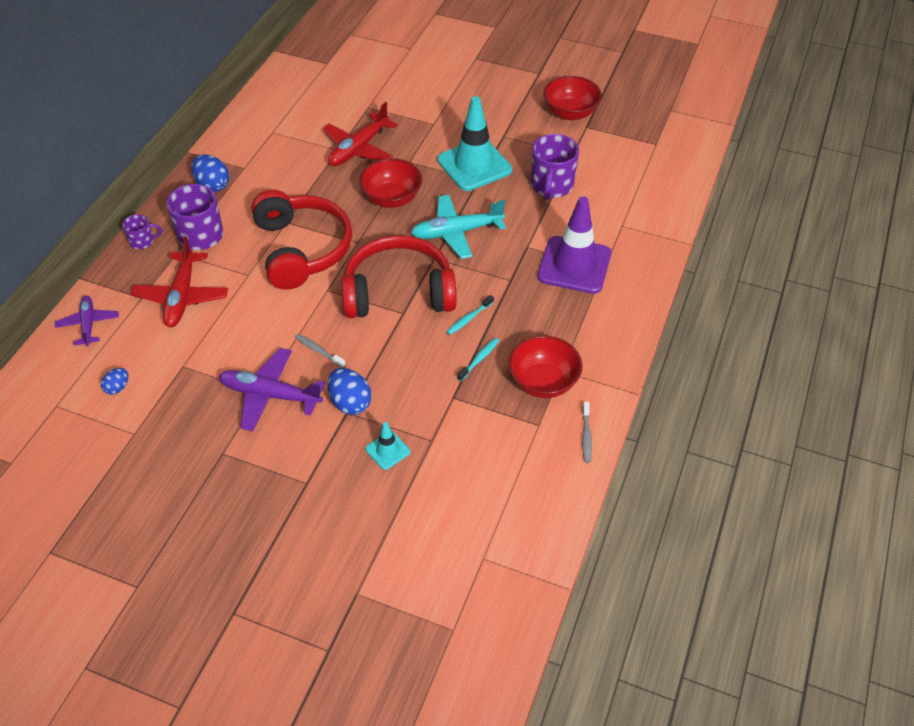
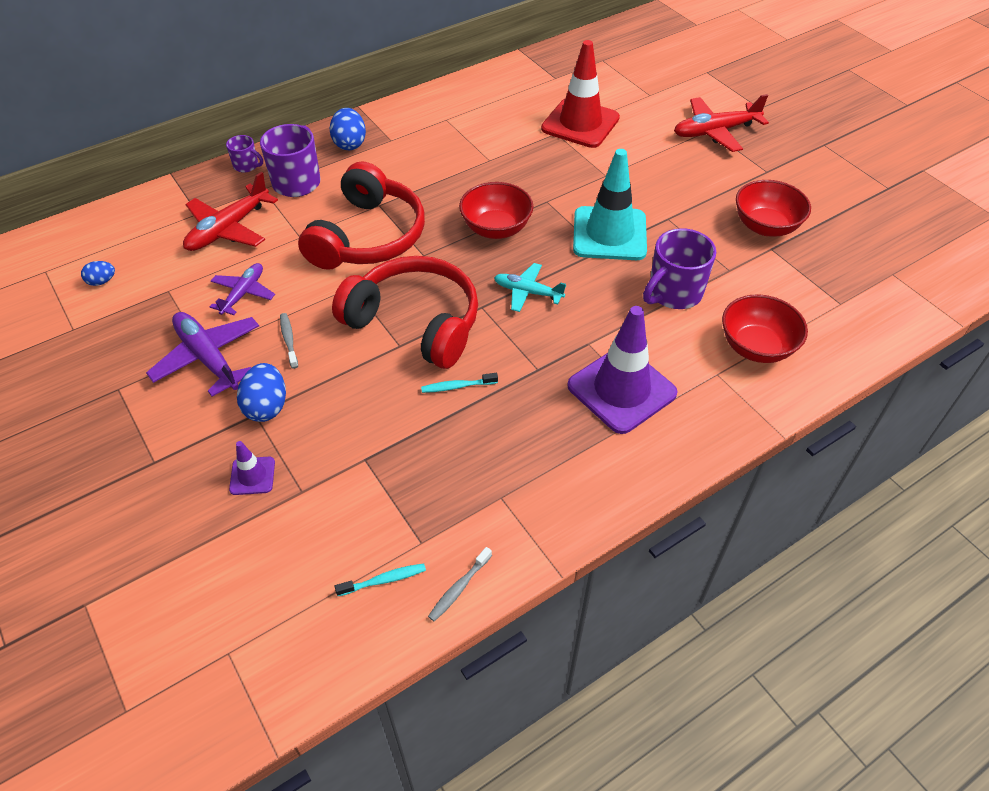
camera: 35 degrees right, 0 degrees up
(88, 324) = (137, 215): purple plane -> purple plane (243, 293)
(358, 149) = (509, 168): red plane -> red plane (715, 132)
(379, 92) = (580, 123): none -> red traffic cone
(388, 450) = (252, 476): turquoise traffic cone -> purple traffic cone
(456, 232) = (527, 292): turquoise plane -> turquoise plane, size x0.64
(479, 359) = (427, 434): turquoise toothbrush -> turquoise toothbrush (384, 580)
(543, 382) = (469, 498): red bowl -> red bowl (756, 347)

